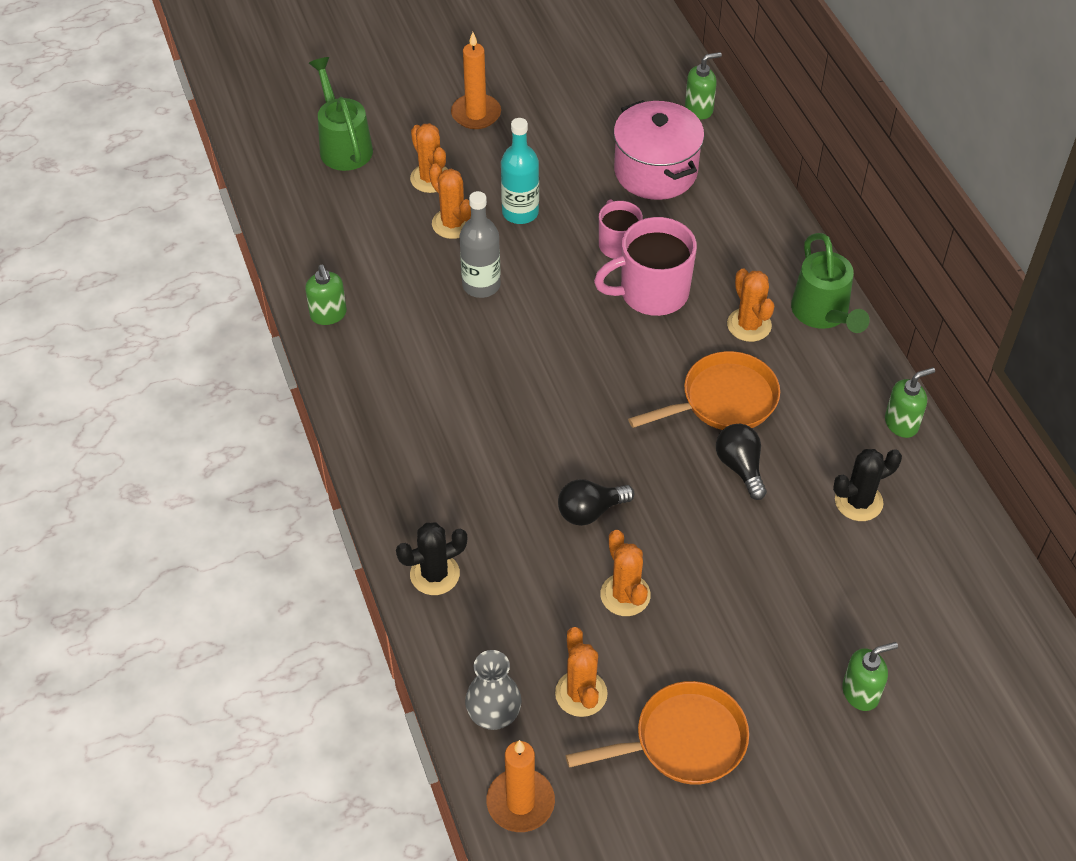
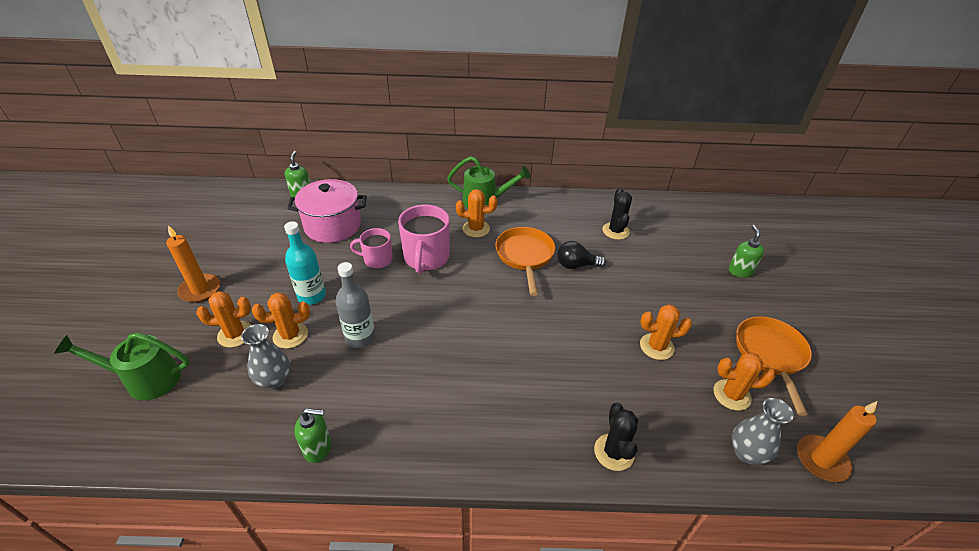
camera: 70 degrees left, 10 degrees down
(389, 241) = (274, 380): none -> grey vase
(590, 511) = (585, 342): black light bulb -> none
(901, 423) = (571, 201): green soap dispenser -> none

